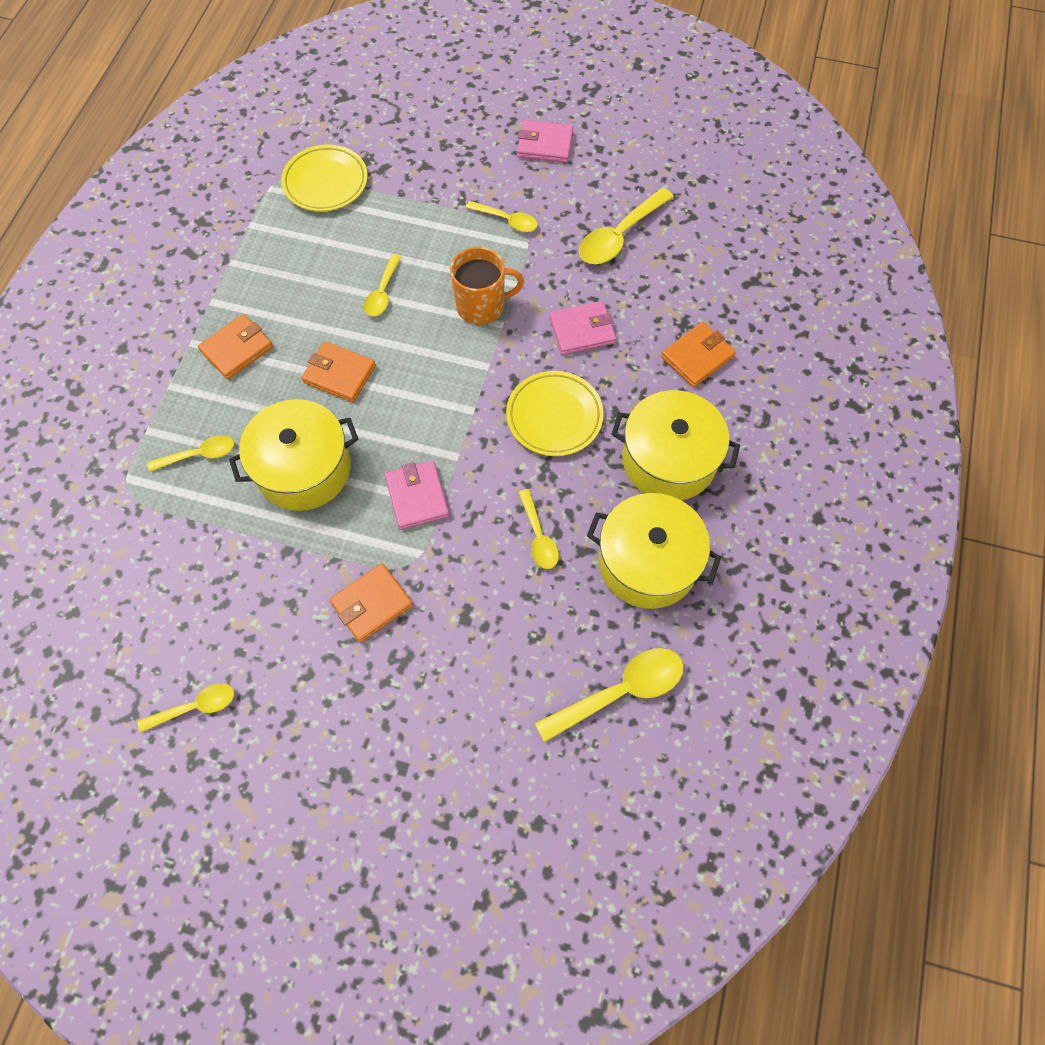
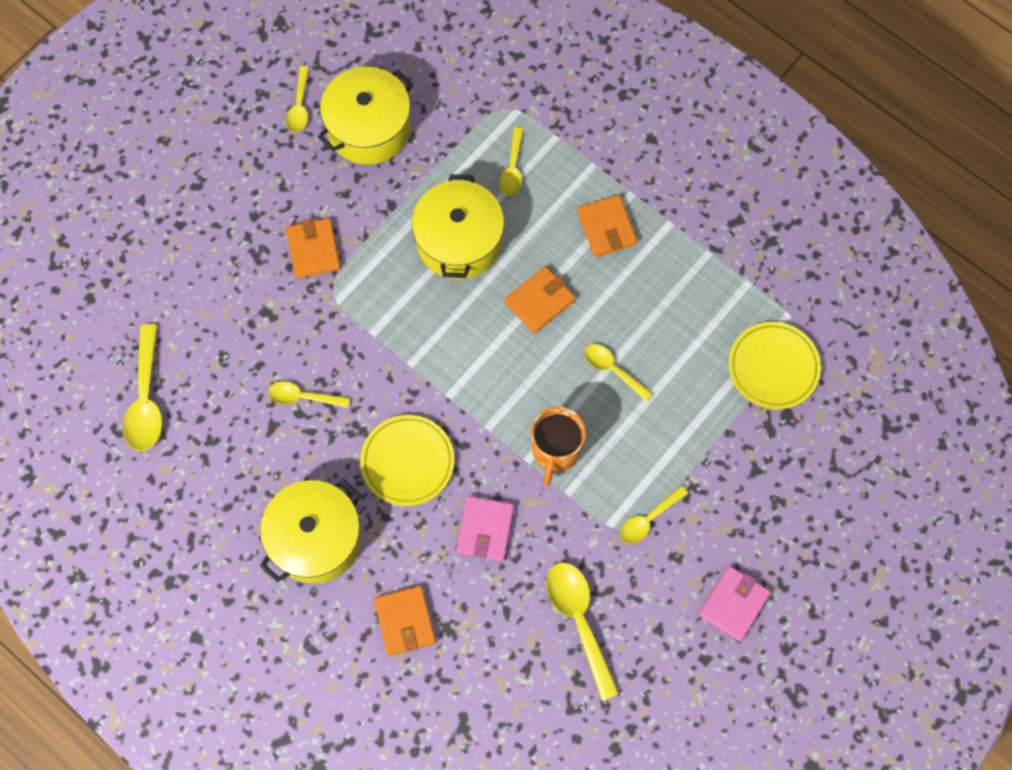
camera: 115 degrees right, 5 degrees up
(417, 497) = (388, 318): pink wallet -> none
(647, 563) = (235, 472): yellow pot -> yellow pot (369, 128)

